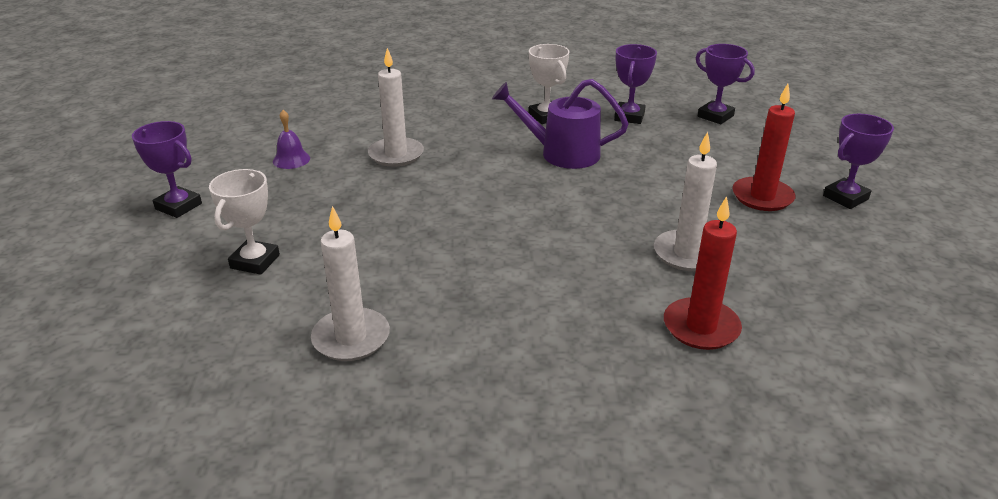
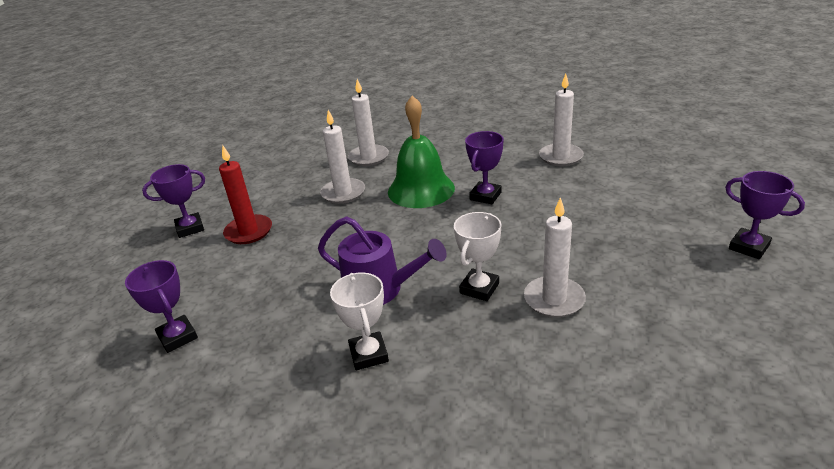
camera: 165 degrees left, 0 degrees up
(255, 261) = (644, 198): white trophy -> white trophy (479, 288)
(291, 159) = (671, 300): purple bell -> none
(572, 264) = (421, 189): none -> green bell
(629, 117) = (272, 344): purple trophy -> purple trophy (485, 196)
(701, 327) = (368, 157): red candle -> white candle

